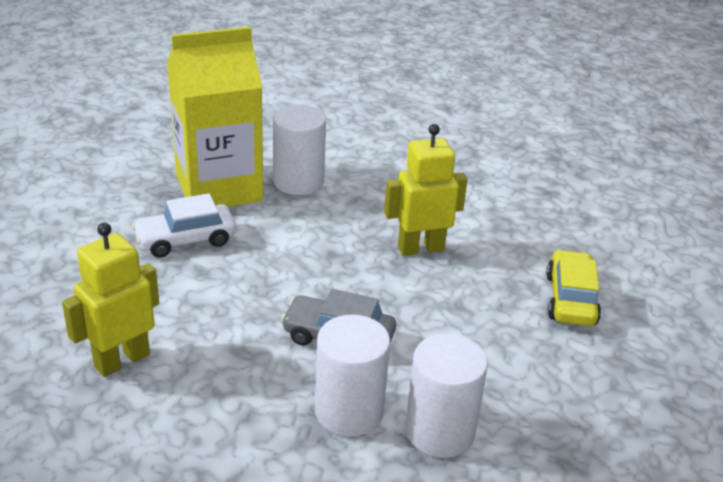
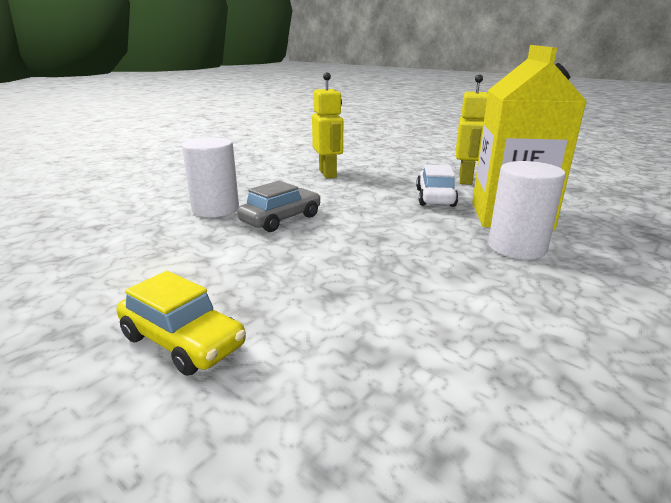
camera: 120 degrees right, 10 degrees down
(420, 248) = (359, 277): yellow robot -> yellow robot (466, 180)
(440, 431) = (158, 227): white cylinder -> none

